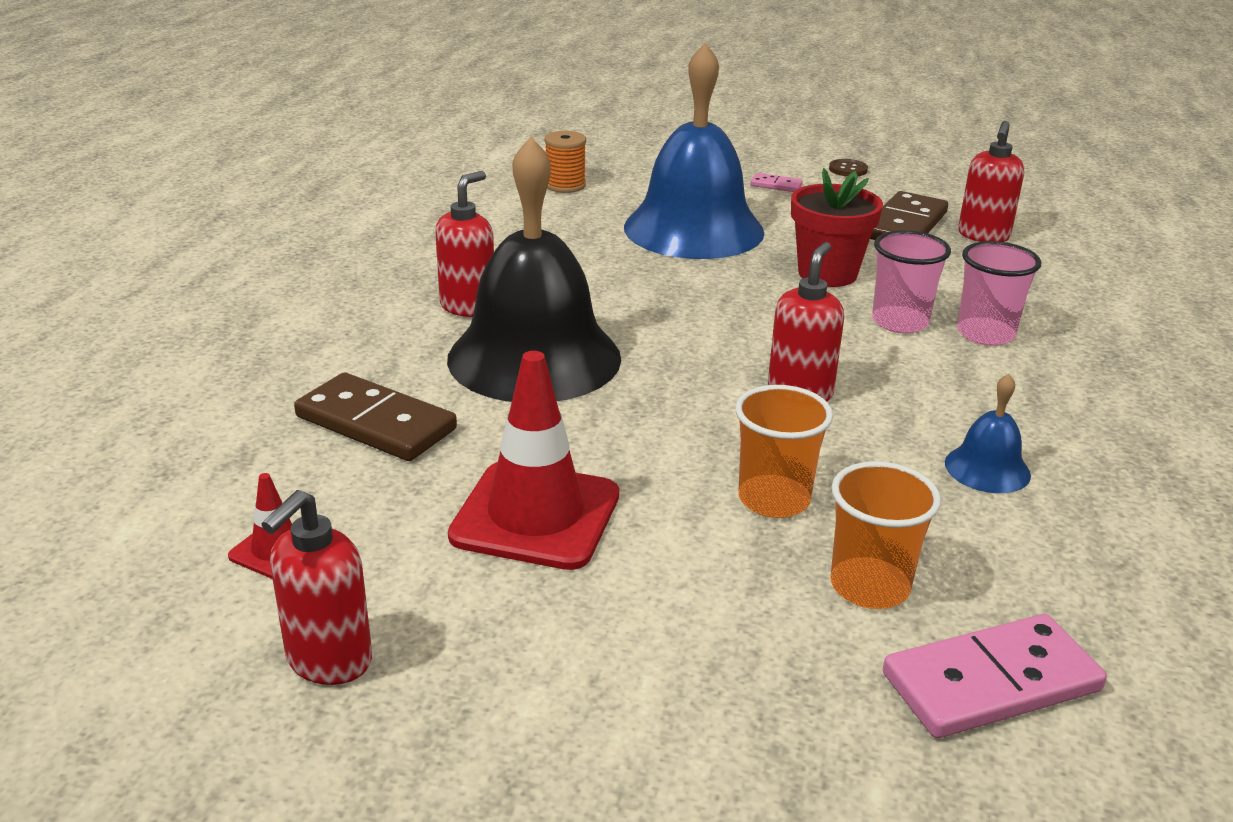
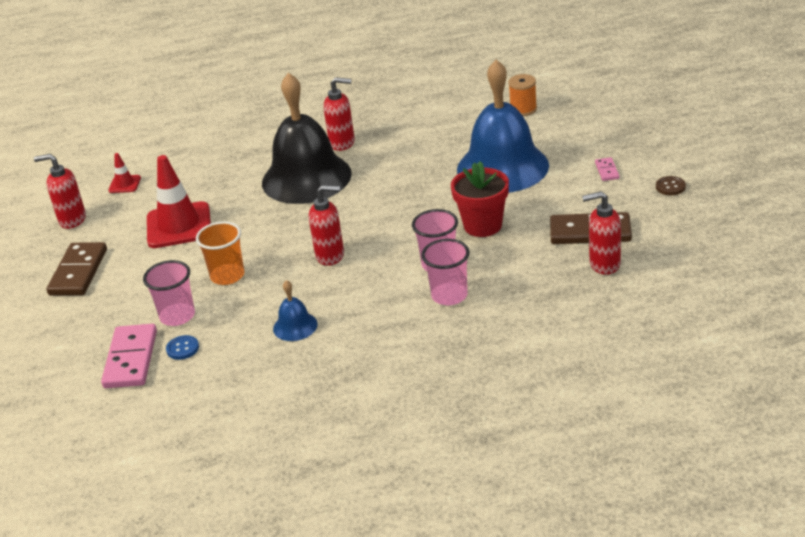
camera: 70 degrees right, 5 degrees up
(376, 423) = (221, 166): brown domino -> brown domino (78, 272)
(869, 586) = (177, 316): orange cup -> pink cup
(989, 604) = (182, 348): none -> blue button
(991, 683) = (130, 359): pink domino -> pink domino turned 45 degrees clockwise

